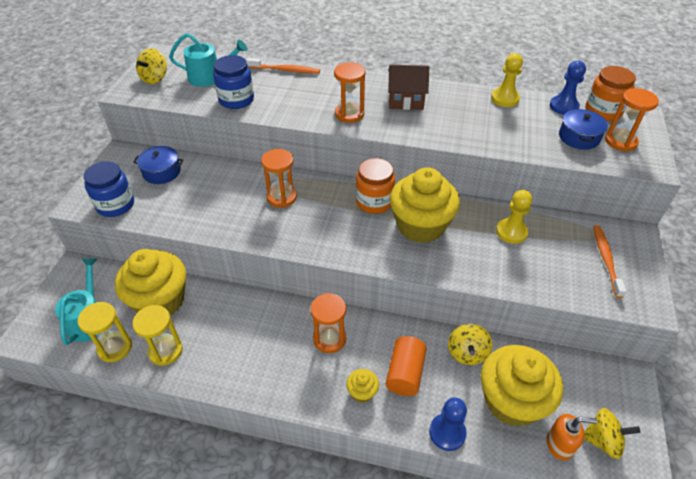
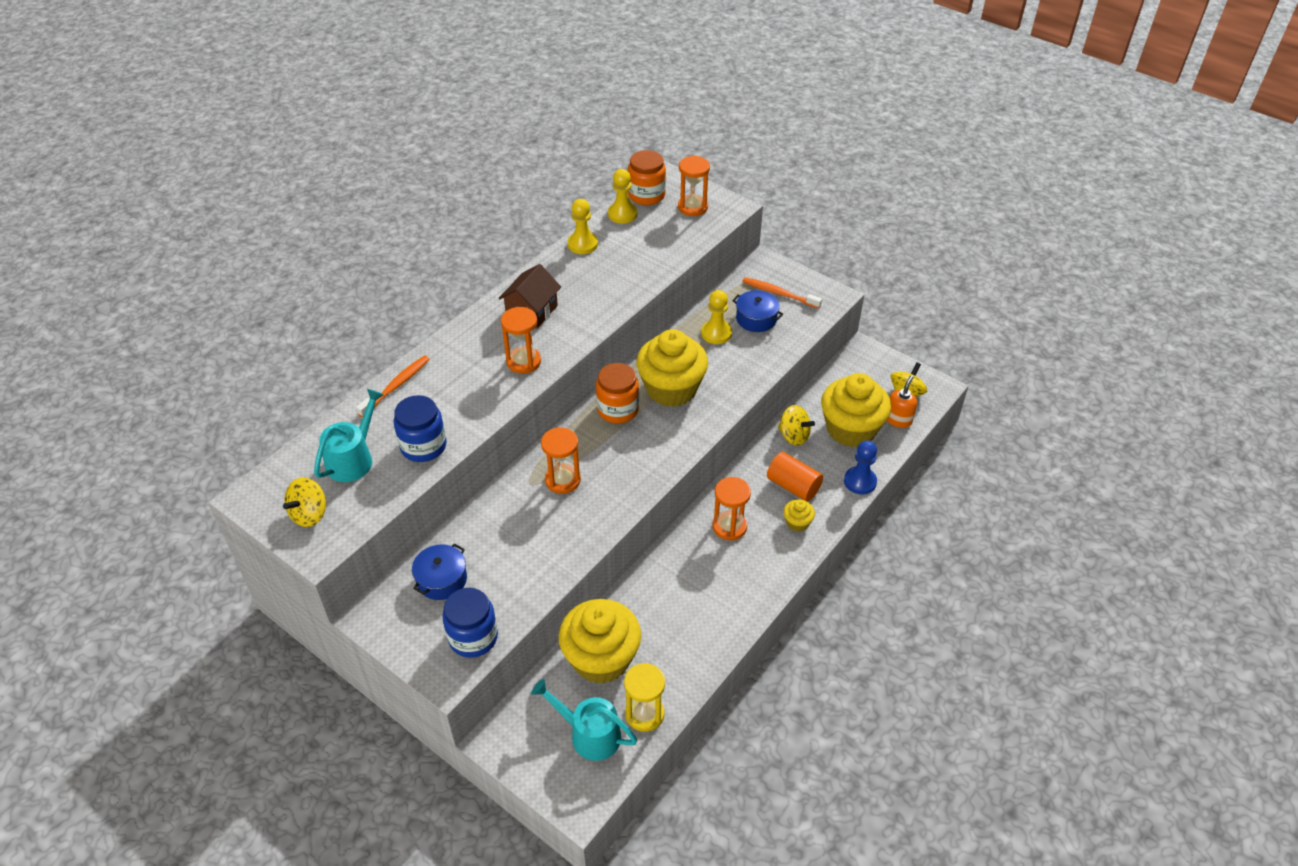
camera: 65 degrees left, 0 degrees up
(155, 78) = (310, 514): yellow spinning top -> yellow spinning top turned 75 degrees clockwise
(165, 351) = (673, 667): yellow hourglass -> none
(563, 106) = (622, 214): blue pawn -> yellow pawn
(579, 137) = (670, 227): blue pot -> blue pot (756, 319)

